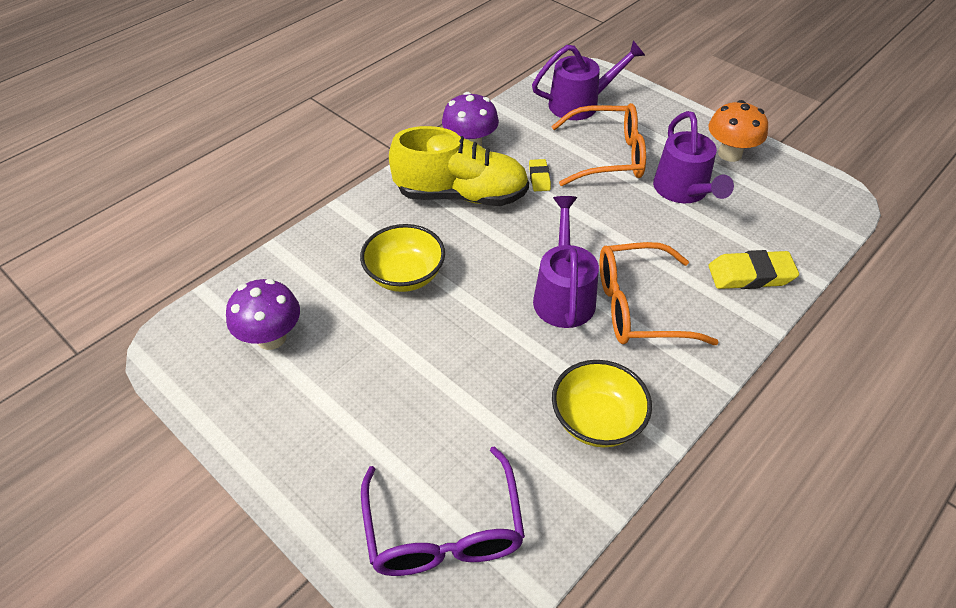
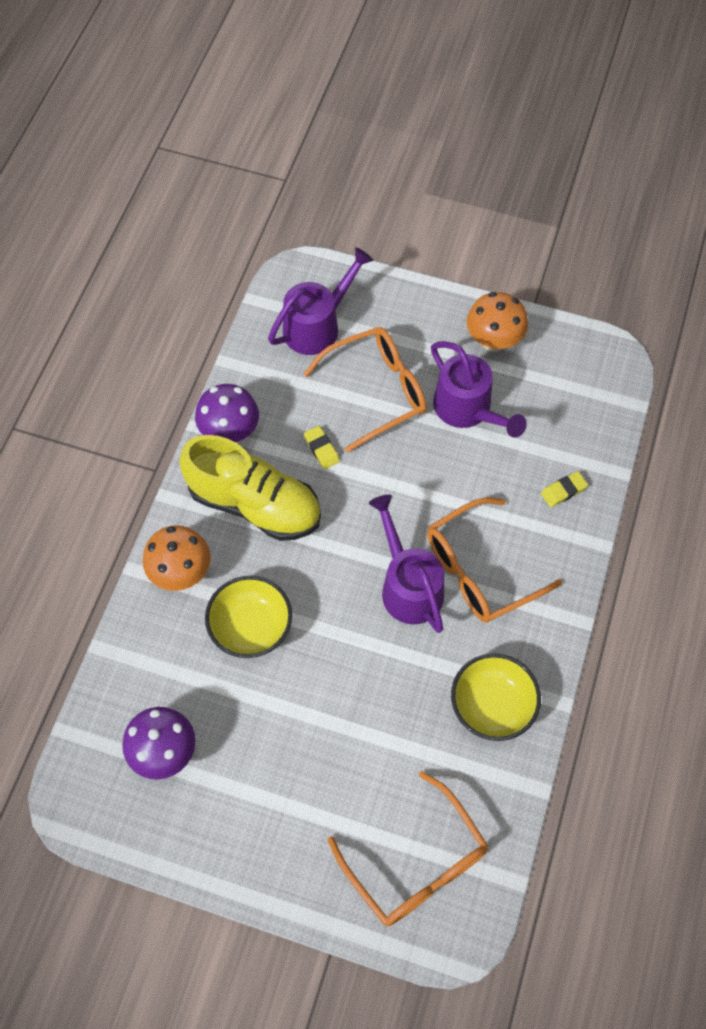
camera: 25 degrees left, 15 degrees up
(372, 219) = (181, 572): none -> orange mushroom
(444, 530) = (416, 863): purple glasses -> orange glasses
(461, 195) = (255, 504): yellow shoe -> yellow shoe turned 45 degrees clockwise
(750, 275) = (563, 491): yellow eraser -> yellow eraser, size x0.56

